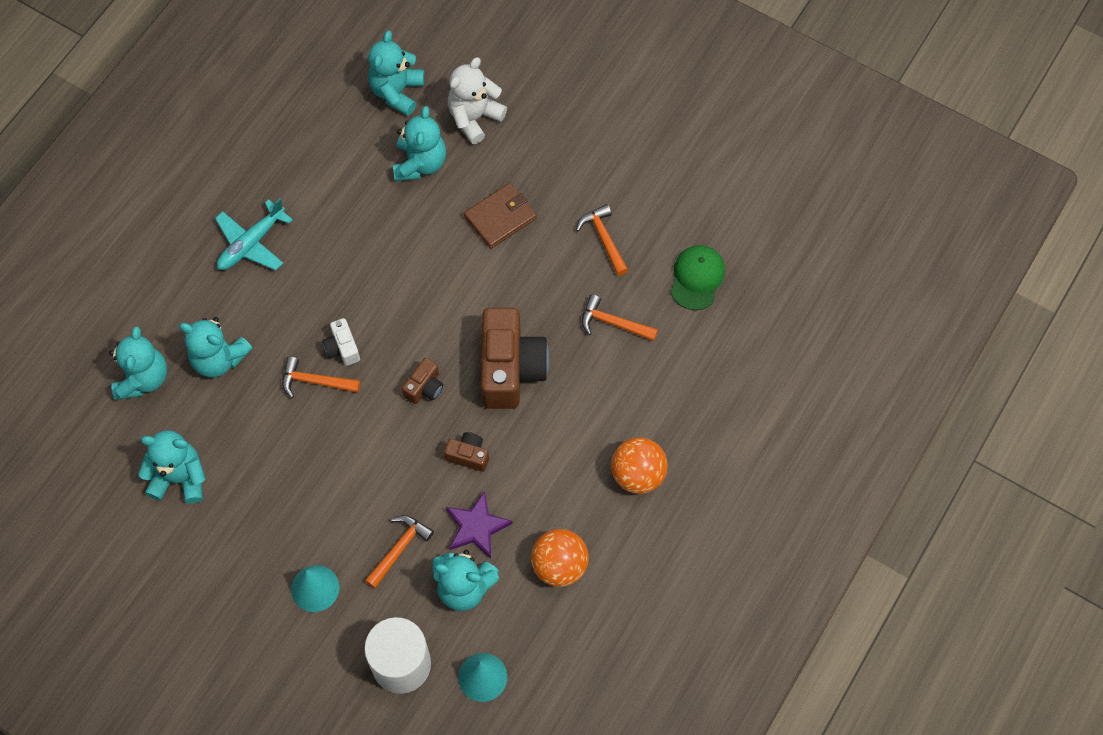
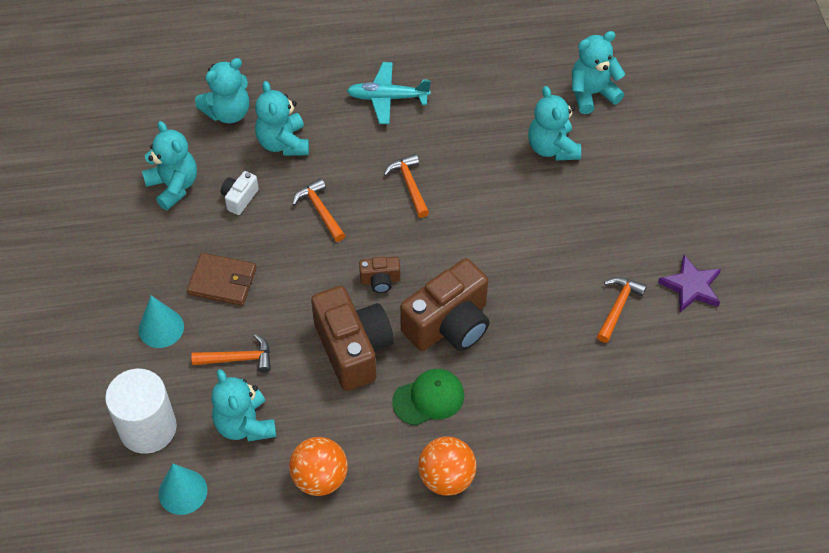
camera: 50 degrees right, 10 degrees down
(342, 348) = (361, 208): white camera -> white camera (239, 198)
(420, 163) = (552, 148): turquoise teddy bear -> turquoise teddy bear turned 105 degrees clockwise
(468, 455) = (353, 349): brown camera -> brown camera, size x2.17
(474, 117) = (624, 153): white teddy bear -> none
(476, 527) = (300, 397): purple star -> purple star (691, 286)
(500, 217) = (563, 228): brown wallet -> brown wallet (222, 281)
(613, 323) = (555, 365): orange hammer -> orange hammer (409, 185)
(697, 278) = (653, 396): green cap -> green cap (428, 398)

